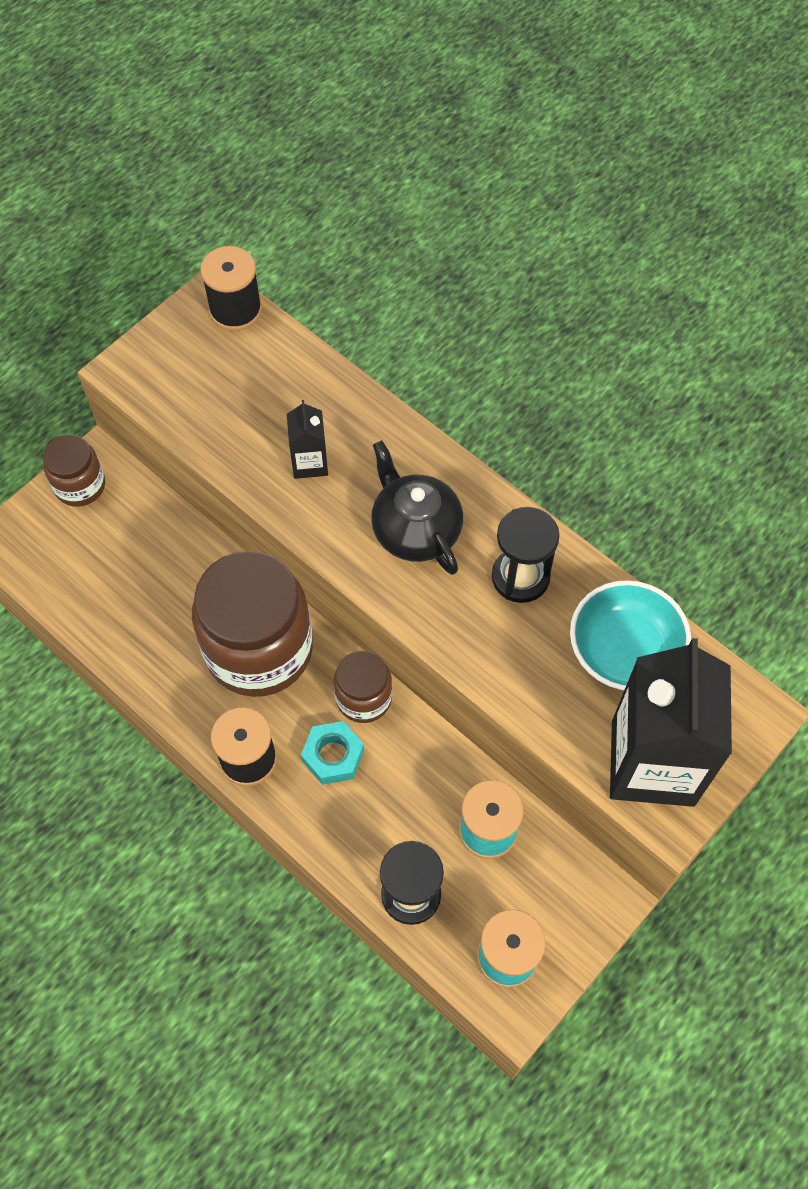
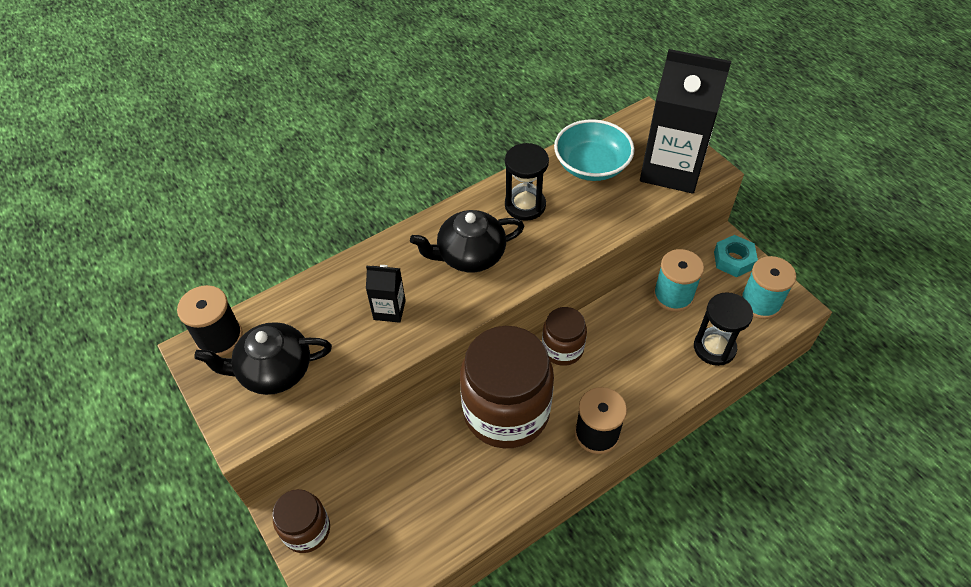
camera: 75 degrees left, 10 degrees down
(203, 375) = (274, 371): none -> black teapot
(333, 756) = (604, 376): turquoise nut -> turquoise nut (733, 260)

